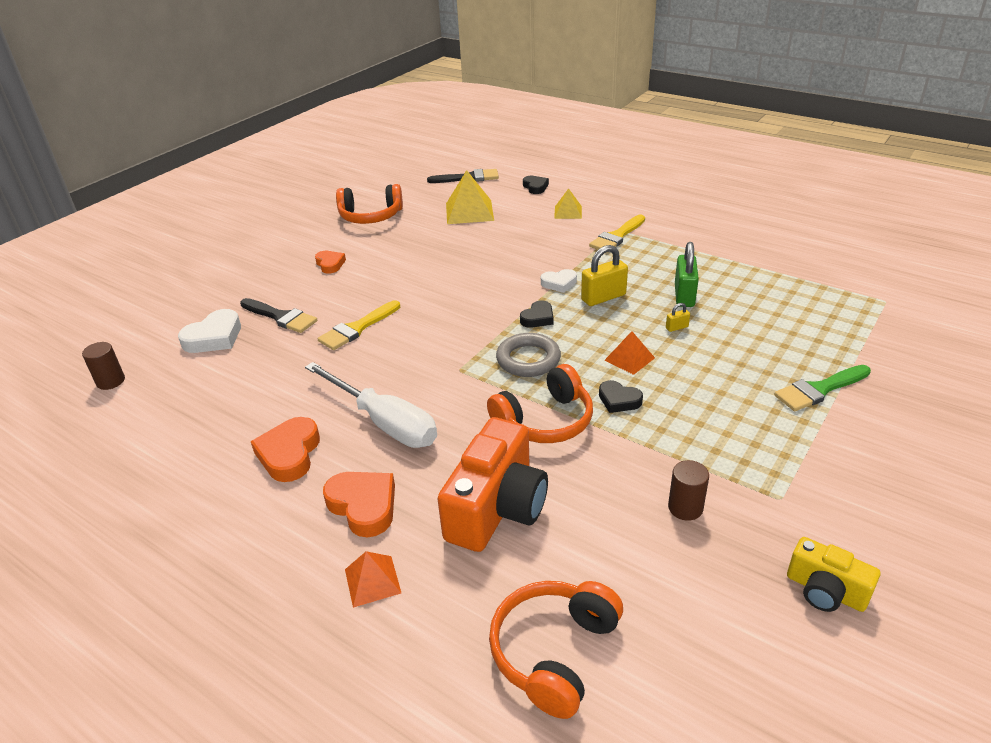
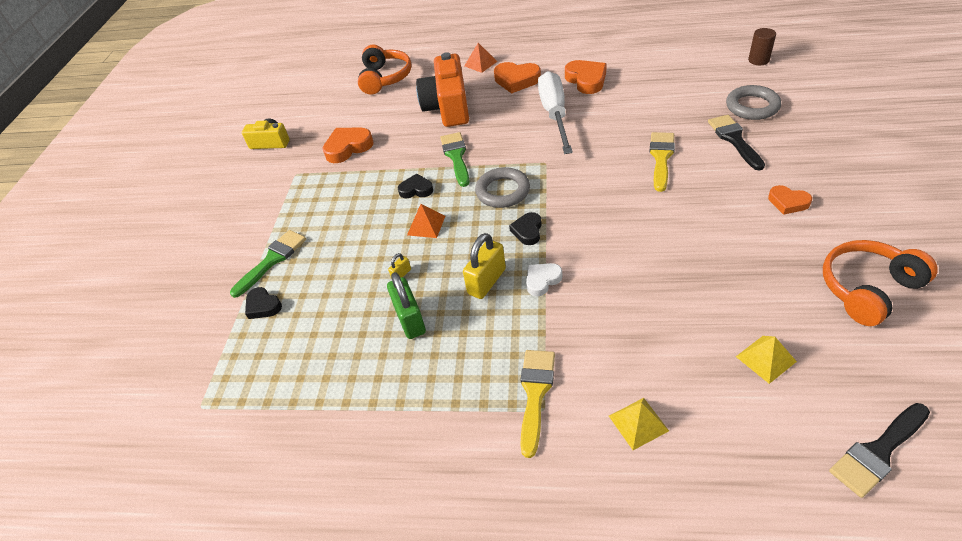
camera: 155 degrees right, 10 degrees up
(214, 337) = (752, 106): white heart -> grey ring
(281, 317) = (734, 139): black brush -> black brush turned 75 degrees clockwise
(384, 422) = (554, 114): white screwdriver -> white screwdriver turned 75 degrees clockwise
(469, 211) = (765, 359): yellow pyramid -> yellow pyramid, size x0.58
(535, 187) = (747, 475): black heart -> black heart (263, 306)
(545, 421) = (456, 156): orange headphones -> green brush
(685, 508) = (348, 147): brown cylinder -> orange heart

